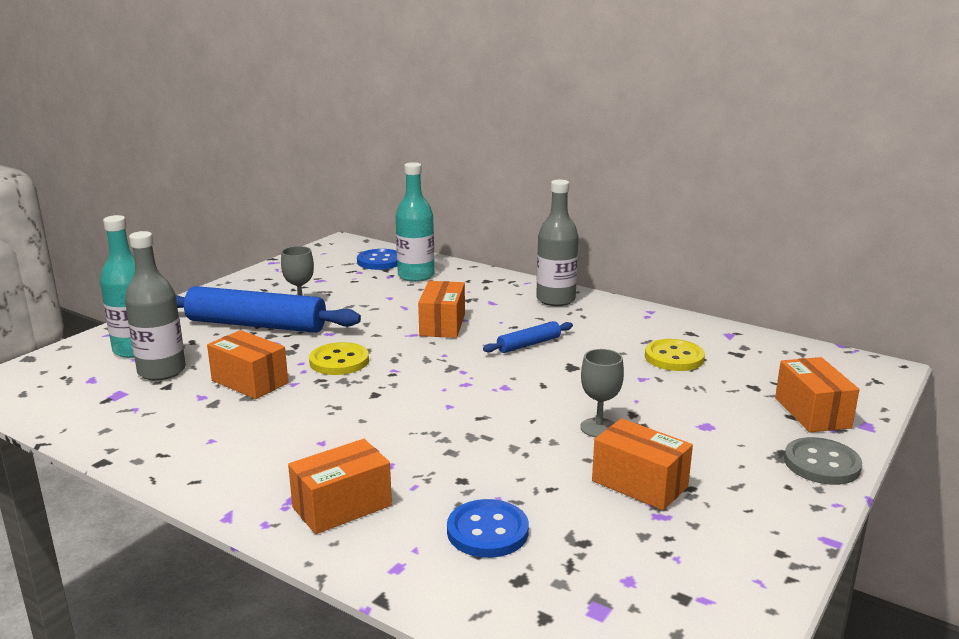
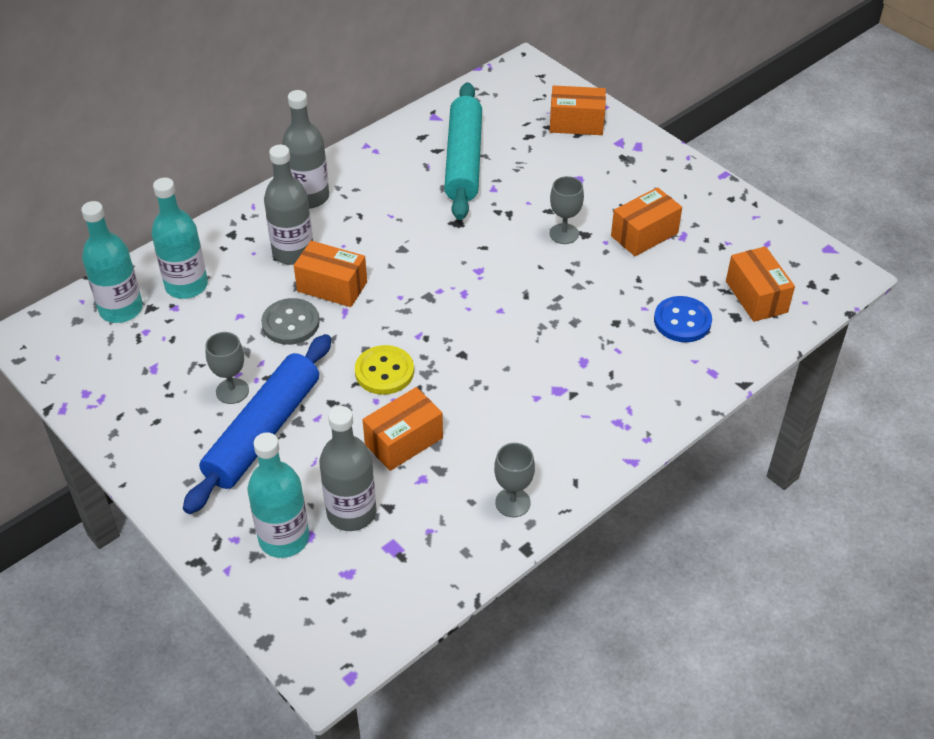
camera: 75 degrees left, 25 degrees up
(167, 447) = (512, 502): none -> grey goblet
(342, 506) = (634, 393): orange box -> orange box (756, 297)
(380, 261) = (121, 309): blue button -> turquoise bottle
(478, 304) = (293, 252): none -> grey bottle
(528, 344) = (402, 238): blue rolling pin -> none
(674, 357) = (464, 160): yellow button -> turquoise rolling pin
(821, 464) = (642, 145): grey button -> grey button (290, 323)

